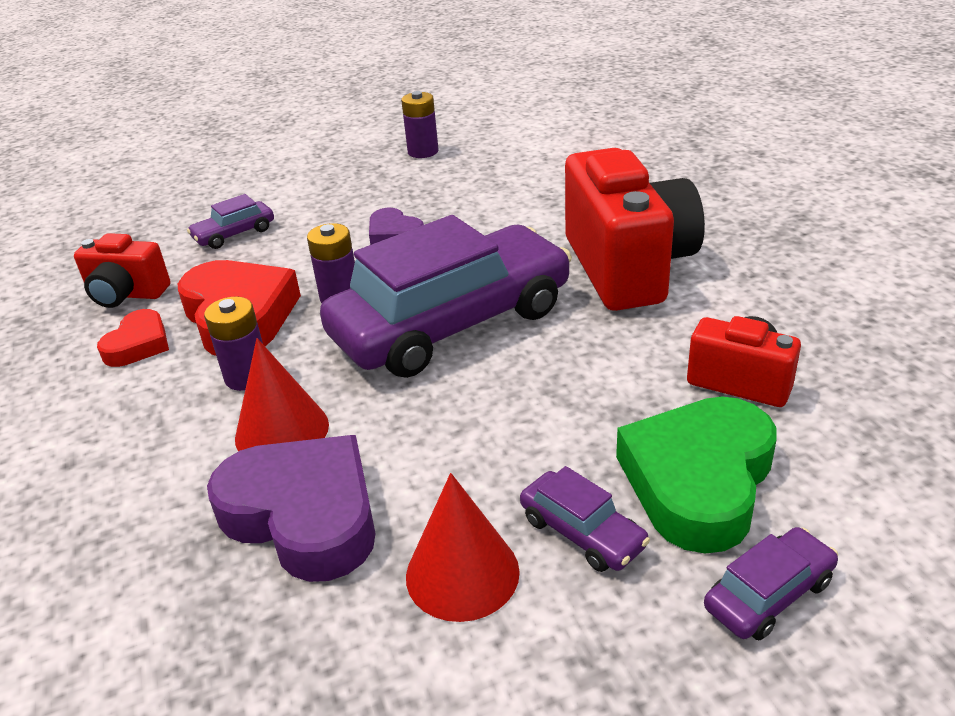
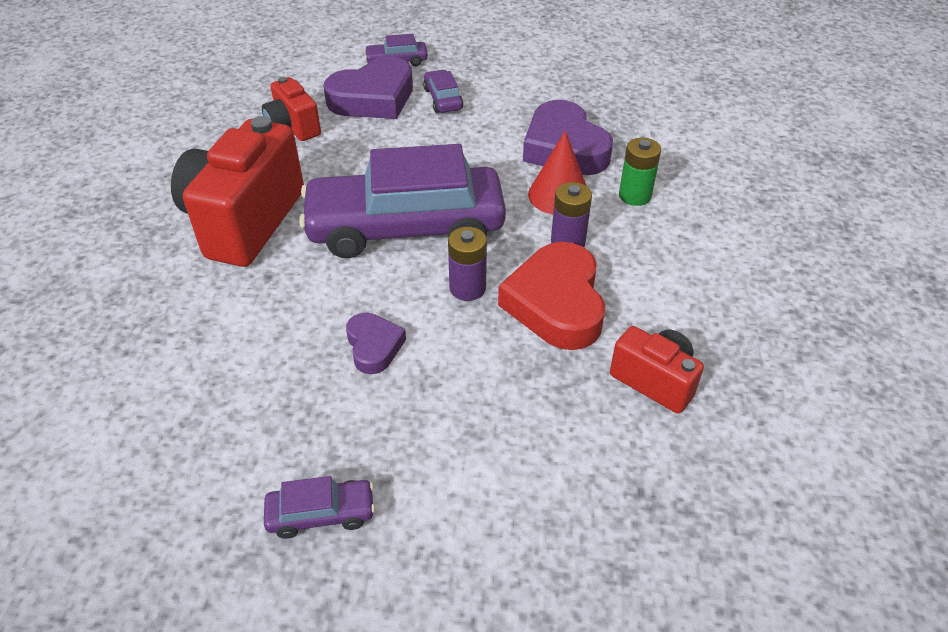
camera: 155 degrees left, 10 degrees up
(138, 345) = (646, 308): red heart -> none
(166, 473) = (635, 196): none -> green battery
(234, 234) = (525, 434): purple car -> purple car (321, 514)
(423, 152) = (219, 505): purple battery -> none
(462, 573) = (505, 103): red cone -> none
(698, 481) = (373, 98): green heart -> purple heart

